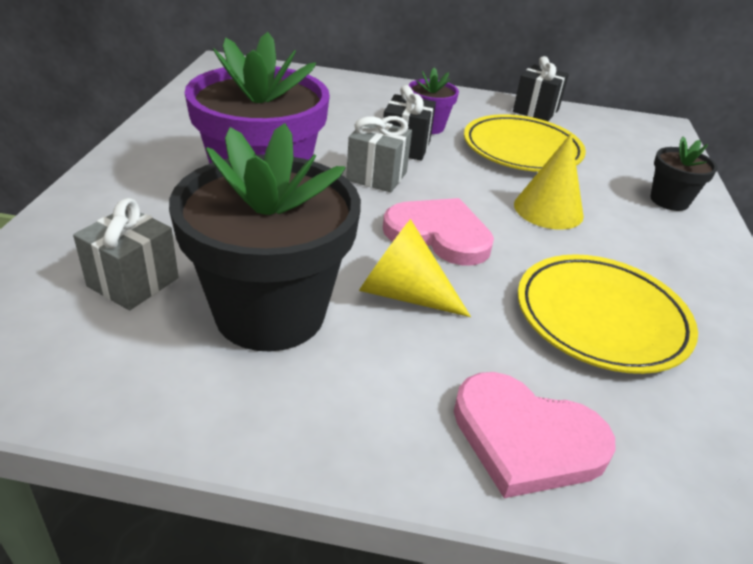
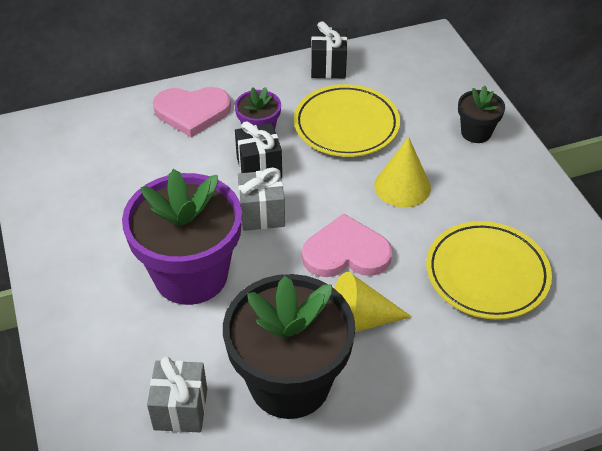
camera: 25 degrees left, 10 degrees up
(526, 438) = (493, 389): pink heart -> pink heart (192, 112)

